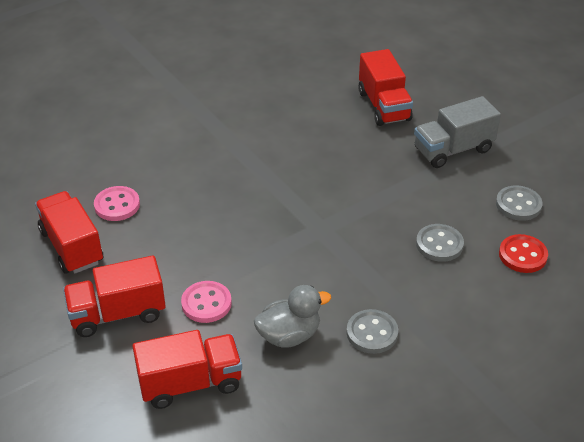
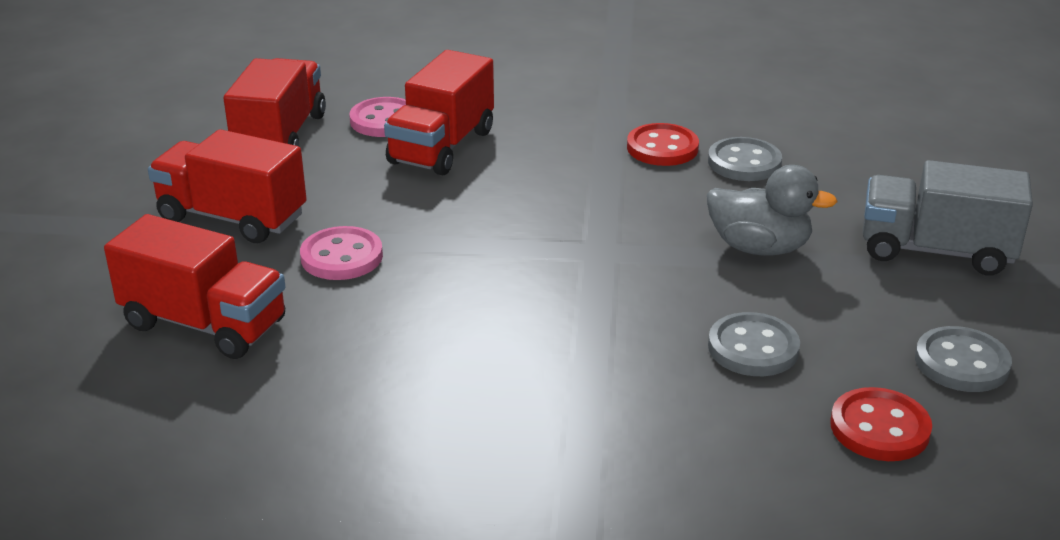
camera: 40 degrees right, 10 degrees down
(279, 150) = (662, 148): none -> red button
(289, 335) = (390, 340): grey duck -> grey duck (759, 248)
(372, 333) = (502, 396): grey button -> grey button (744, 162)
(384, 106) = (888, 160): red truck -> red truck (442, 147)

